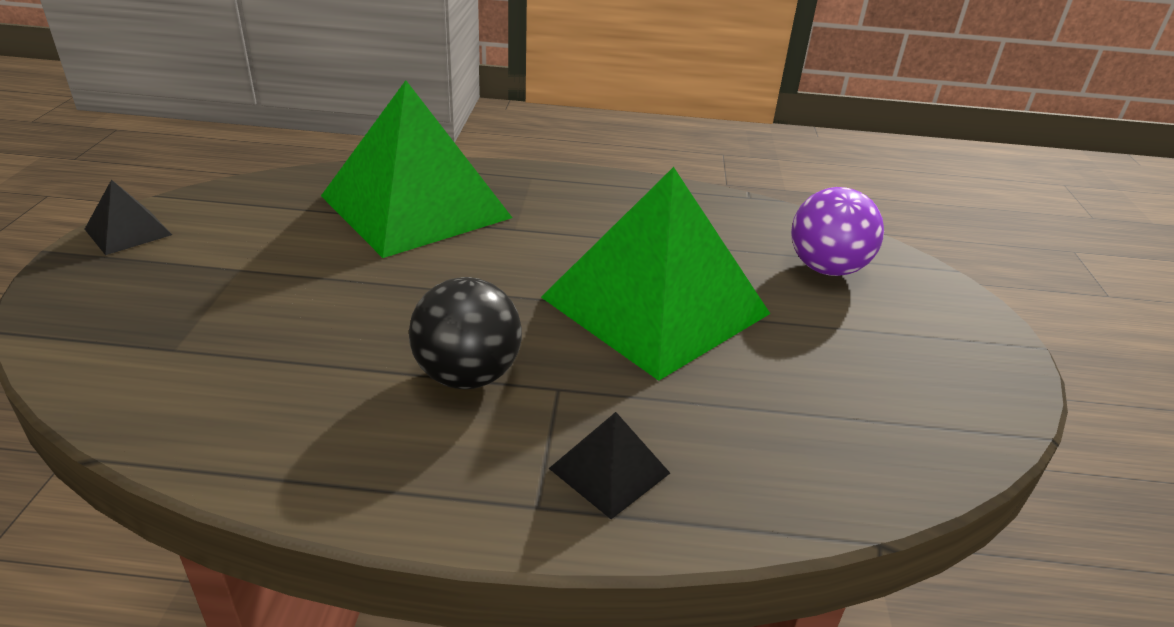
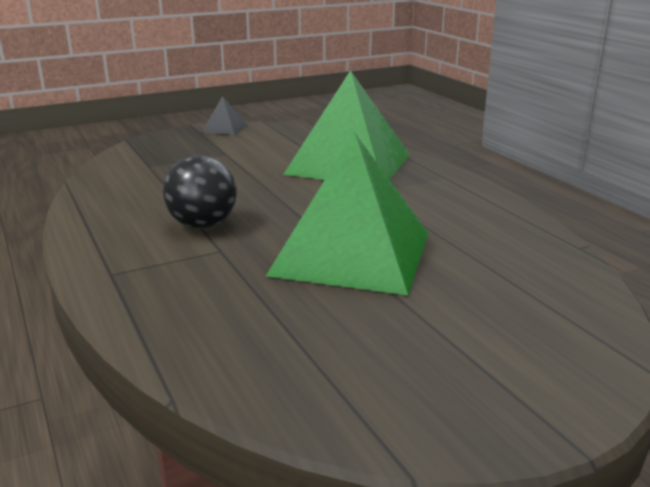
camera: 60 degrees right, 10 degrees down
(609, 471) = (158, 284): black pyramid -> none
(826, 268) = (522, 304): purple ball -> none

